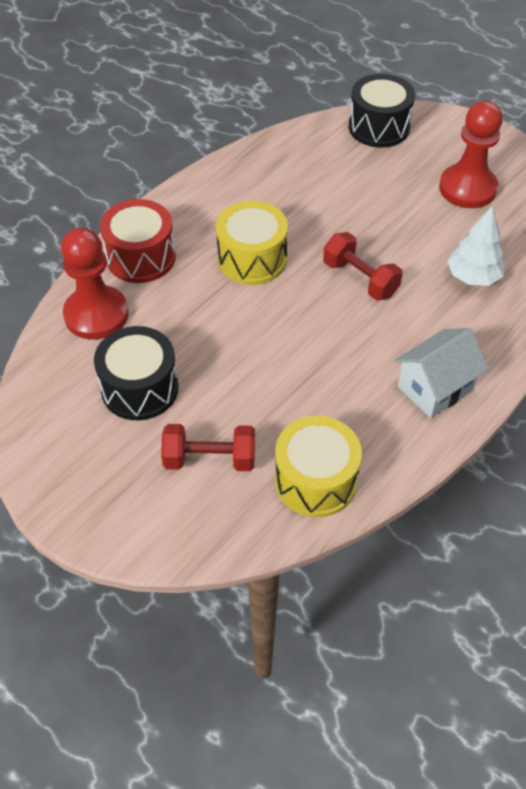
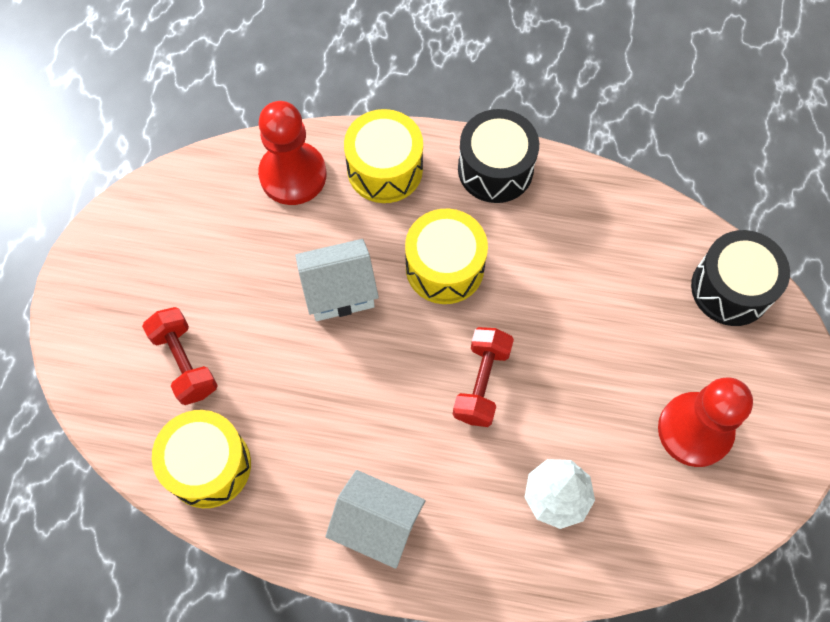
camera: 60 degrees right, 15 degrees up
(140, 388) = (230, 261): black drum -> black drum (495, 169)
(141, 257) = (385, 169): red drum -> yellow drum
(224, 329) = (339, 291): none -> white house

